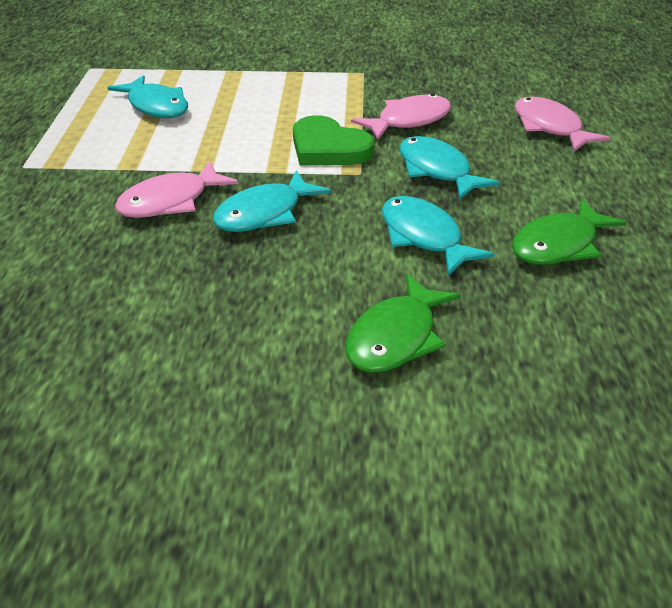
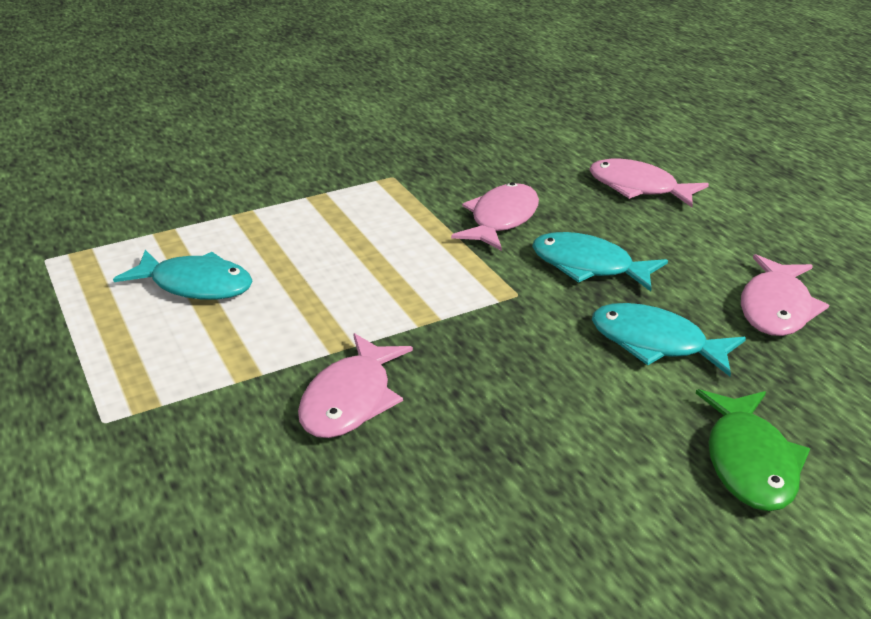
camera: 30 degrees left, 5 degrees down
(264, 213) = (472, 375): turquoise fish -> none
(328, 148) = (454, 276): green heart -> none
(558, 245) = (776, 308): green fish -> pink fish

